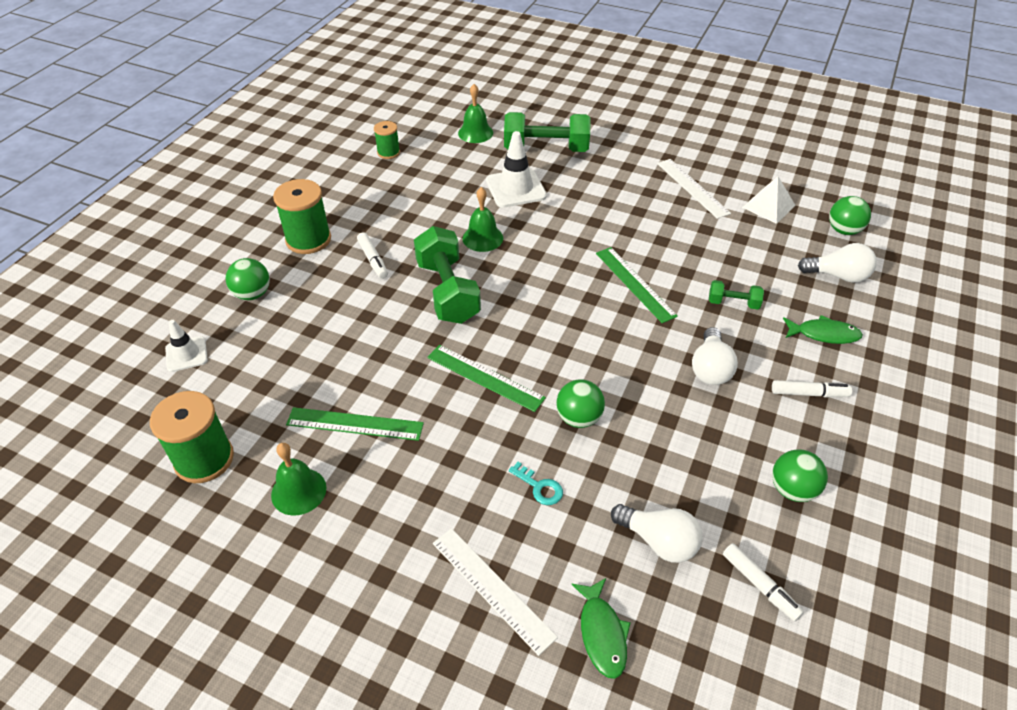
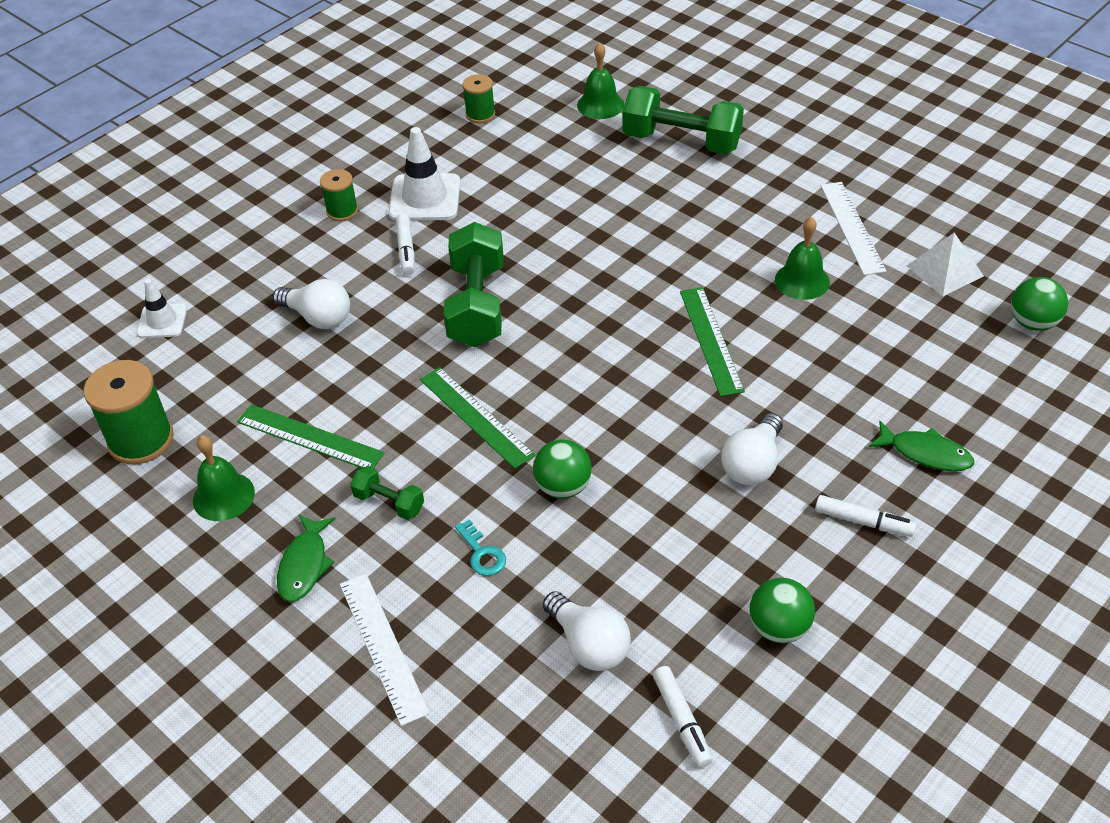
camera: 20 degrees right, 0 degrees up
(252, 294) = (256, 266): green ball -> none
(308, 239) = (342, 211): green spool -> green spool, size x0.57
(482, 238) = (548, 246): green bell -> green bell (802, 281)
(515, 188) = (618, 188): white traffic cone -> white traffic cone (425, 198)
(602, 633) = (479, 722): green fish -> green fish (305, 565)
(733, 303) = (826, 389): green dumbbell -> green dumbbell (389, 503)
(838, 276) = (989, 382): white light bulb -> white light bulb (318, 317)

